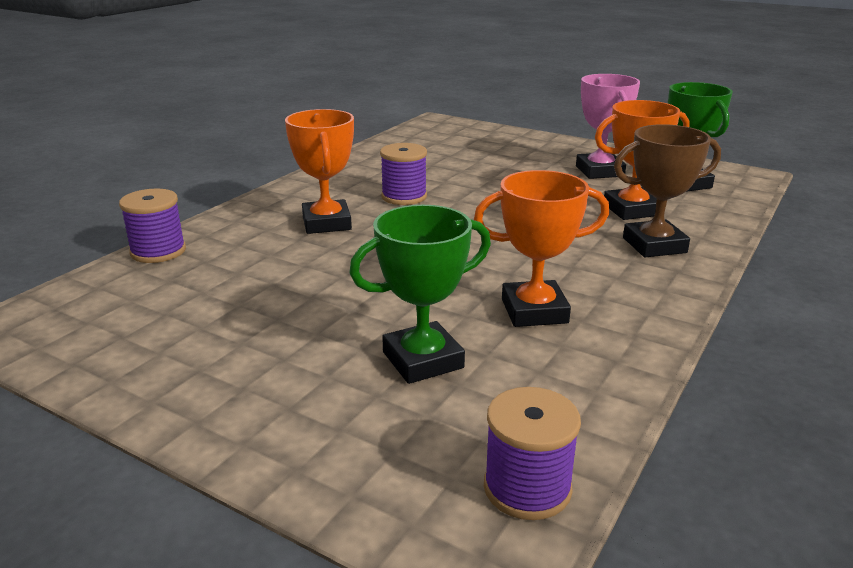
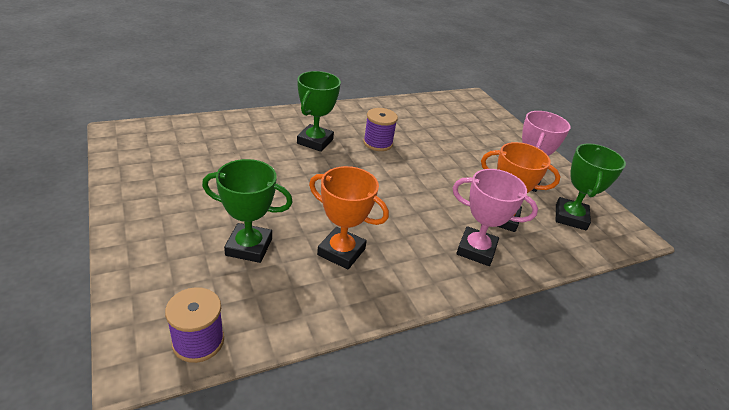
camera: 30 degrees right, 10 degrees up
(158, 251) = (220, 121): purple spool -> none
(326, 223) = (315, 141): orange trophy -> green trophy
(654, 245) = (476, 250): brown trophy -> pink trophy

